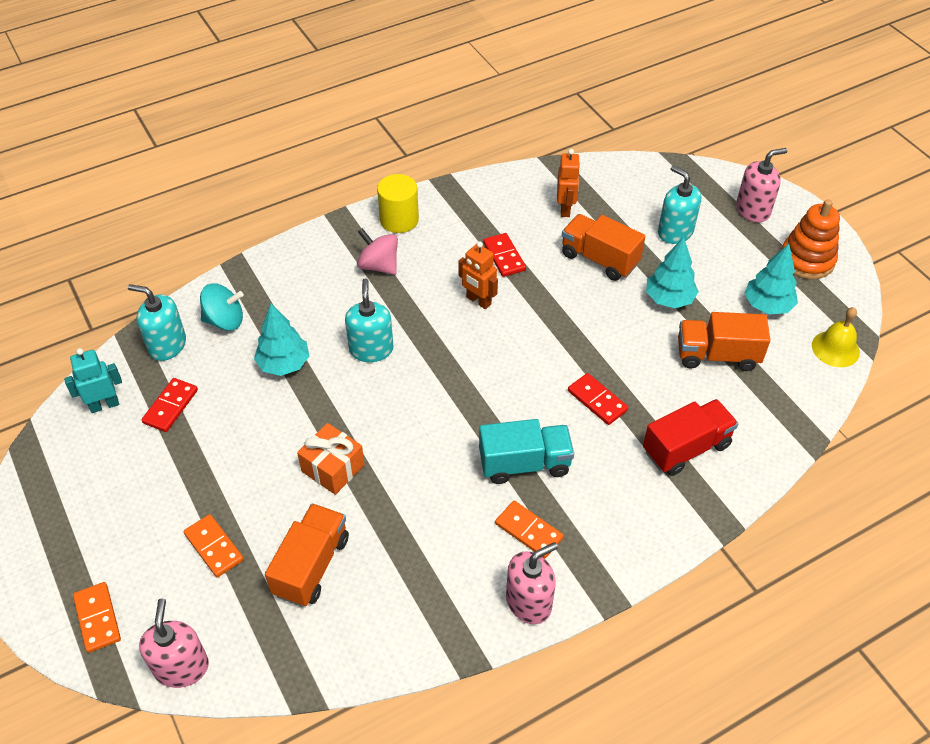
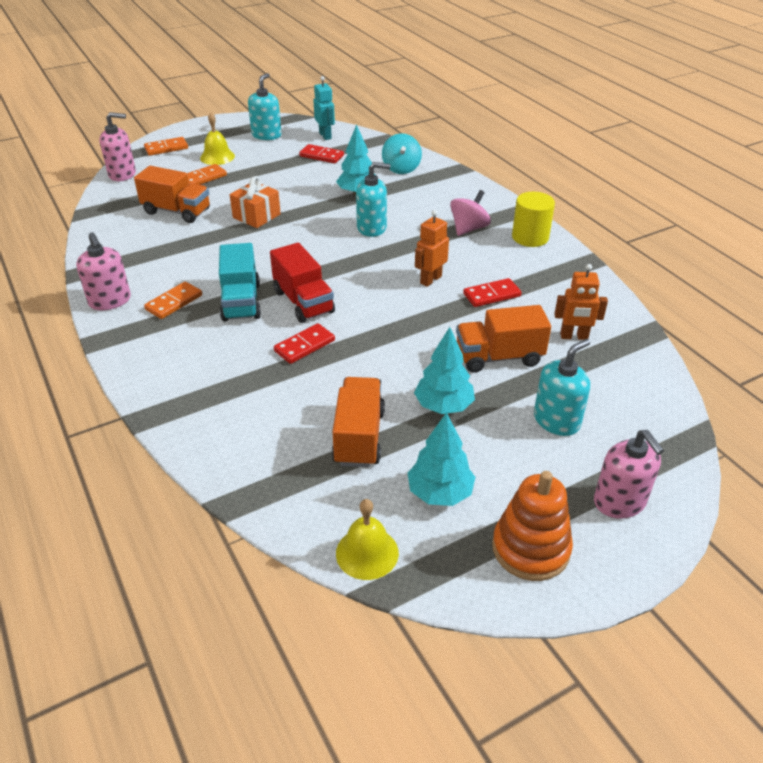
camera: 90 degrees right, 10 degrees down
(146, 538) = (217, 157): none -> yellow bell
(167, 345) = (377, 150): turquoise soap dispenser -> turquoise soap dispenser (266, 135)
(599, 259) = (499, 357): orange truck -> orange truck turned 135 degrees counterclockwise
(686, 448) = (237, 401): red truck -> red truck (303, 302)

